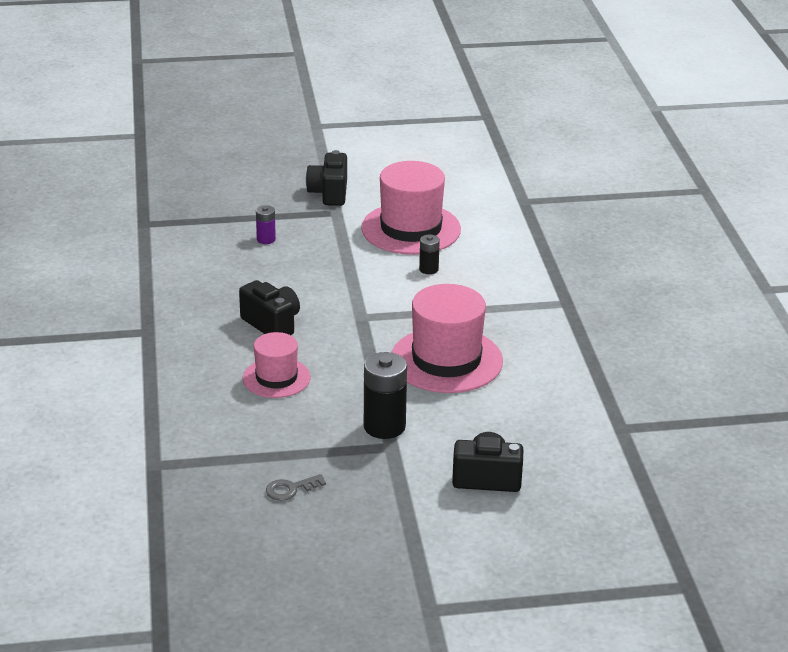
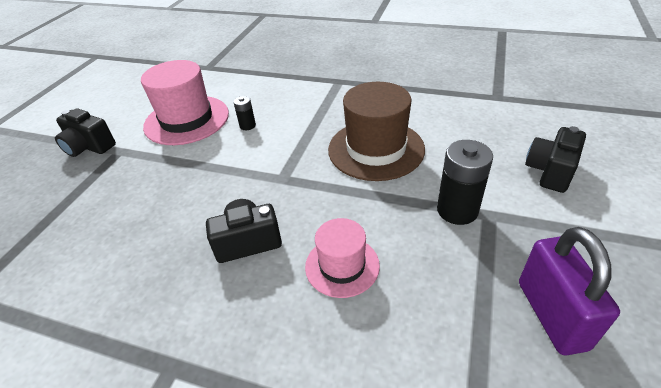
camera: 60 degrees left, 10 degrees up
(266, 239) = (108, 205): purple battery -> none
(290, 489) = (551, 314): grey key -> purple padlock
(446, 360) = (376, 149): pink hat -> brown hat

